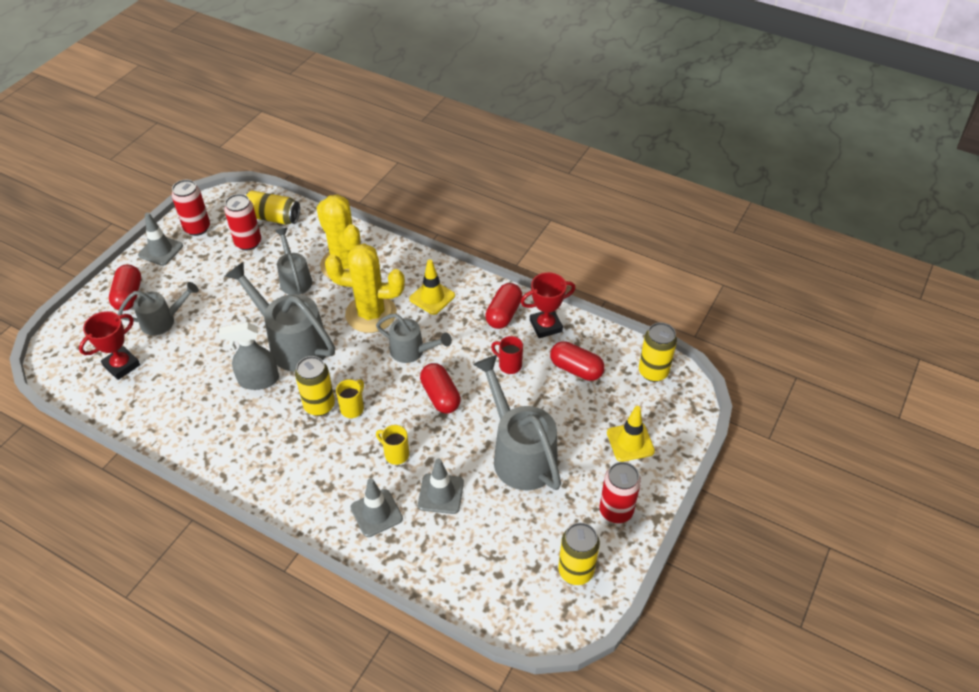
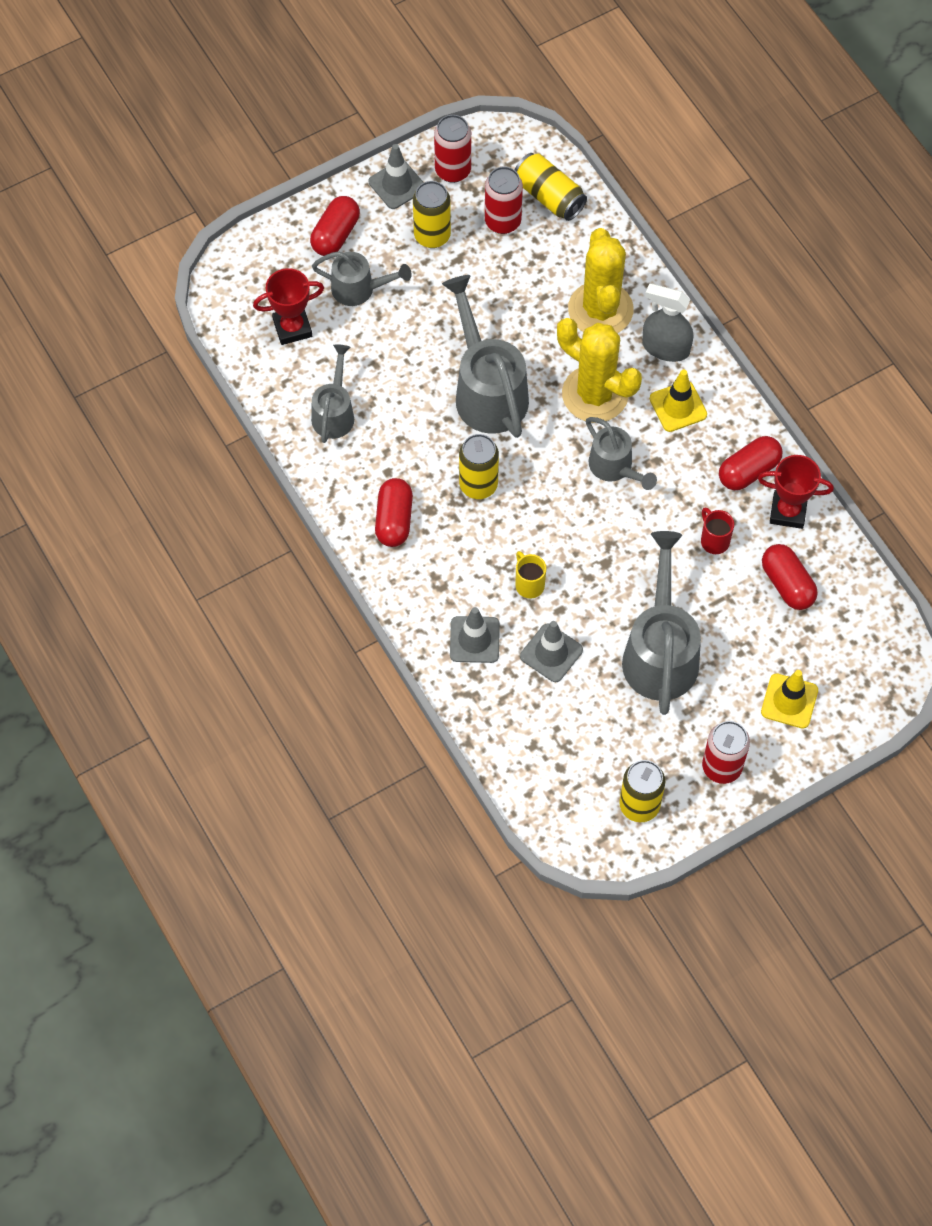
camera: 30 degrees right, 15 degrees up
(258, 380) = (428, 420): grey spray bottle -> grey spray bottle (665, 348)
(294, 279) = (532, 302): grey watering can -> grey watering can (334, 412)
(353, 408) = (512, 506): yellow mug -> none
(440, 396) = (615, 540): red capsule -> red capsule (394, 520)
(653, 372) = (874, 633): yellow can -> yellow can (432, 236)

